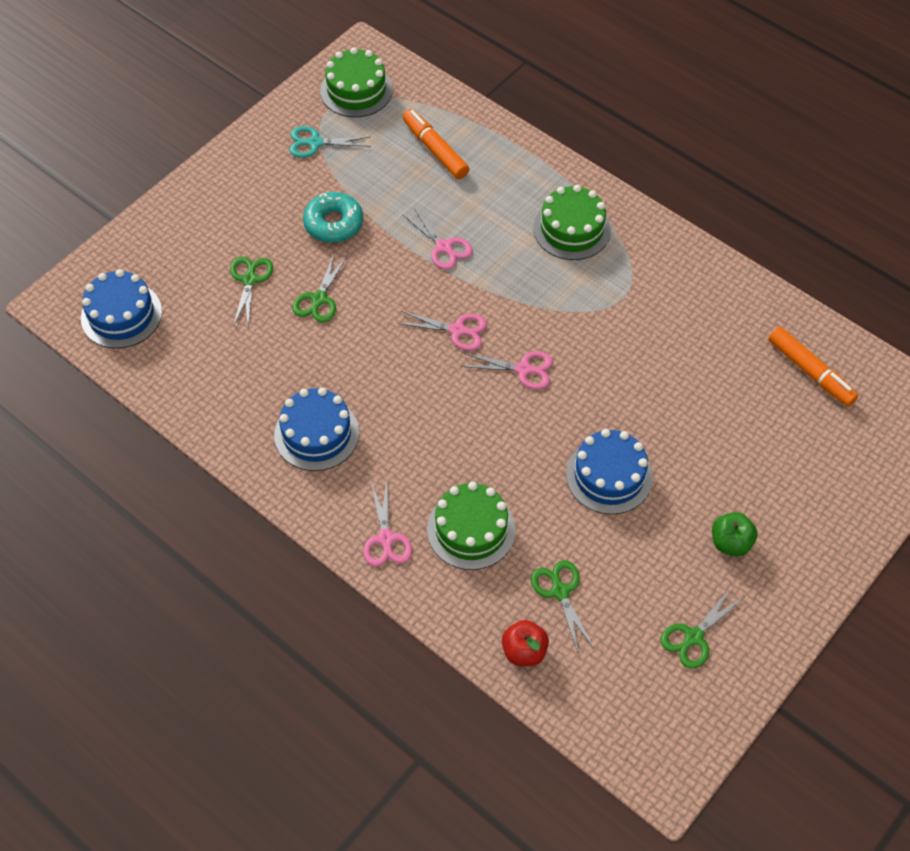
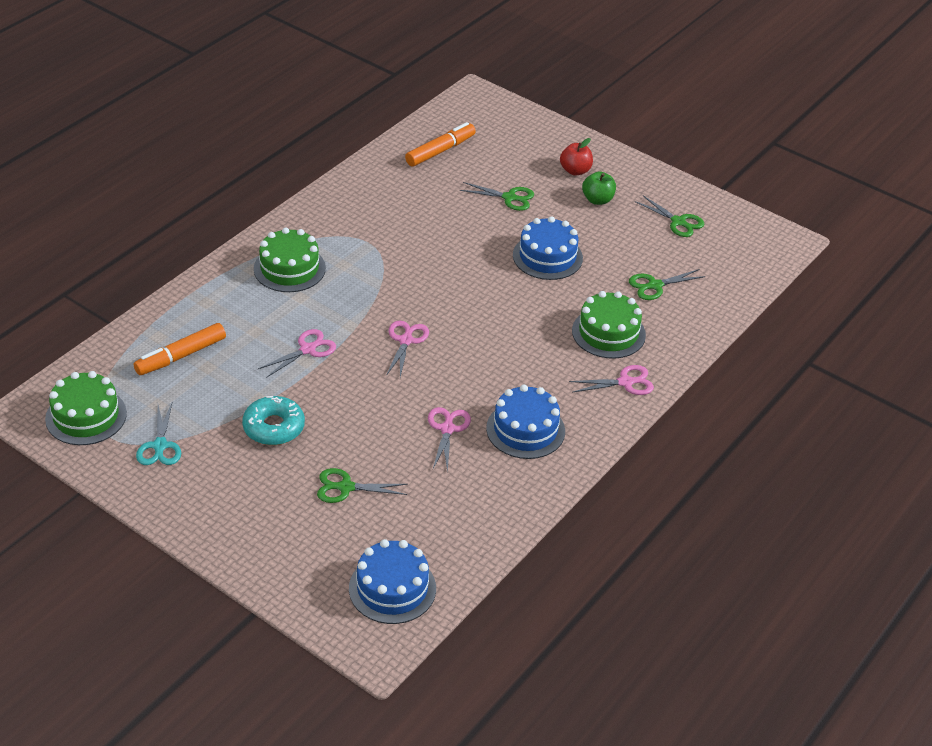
camera: 95 degrees left, 15 degrees down
(319, 299) = (371, 434): green scissors -> green scissors (510, 198)
(524, 369) = (446, 301): pink scissors -> pink scissors (447, 429)
(524, 651) = (709, 305): red apple -> red apple (575, 171)

